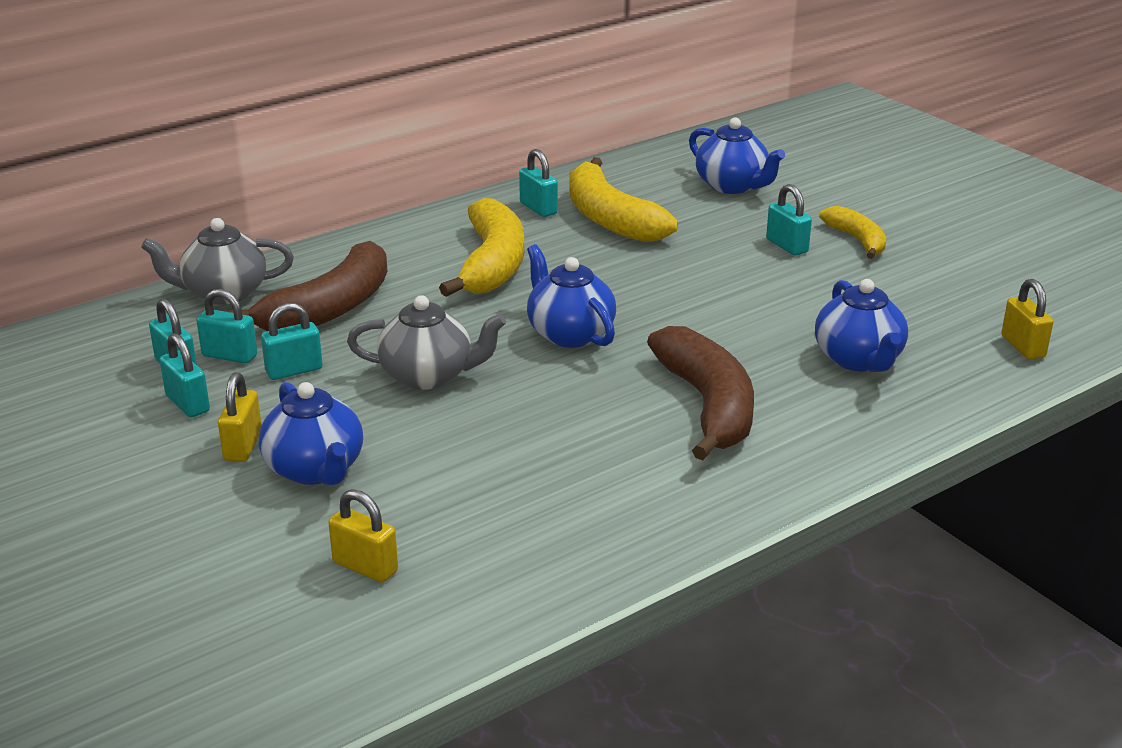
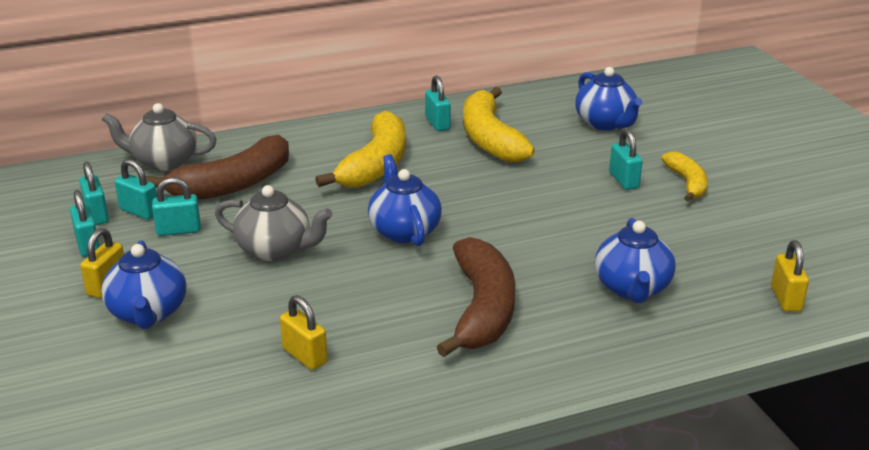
camera: 15 degrees right, 0 degrees up
(365, 567) = (139, 400): yellow padlock -> yellow padlock (305, 356)

